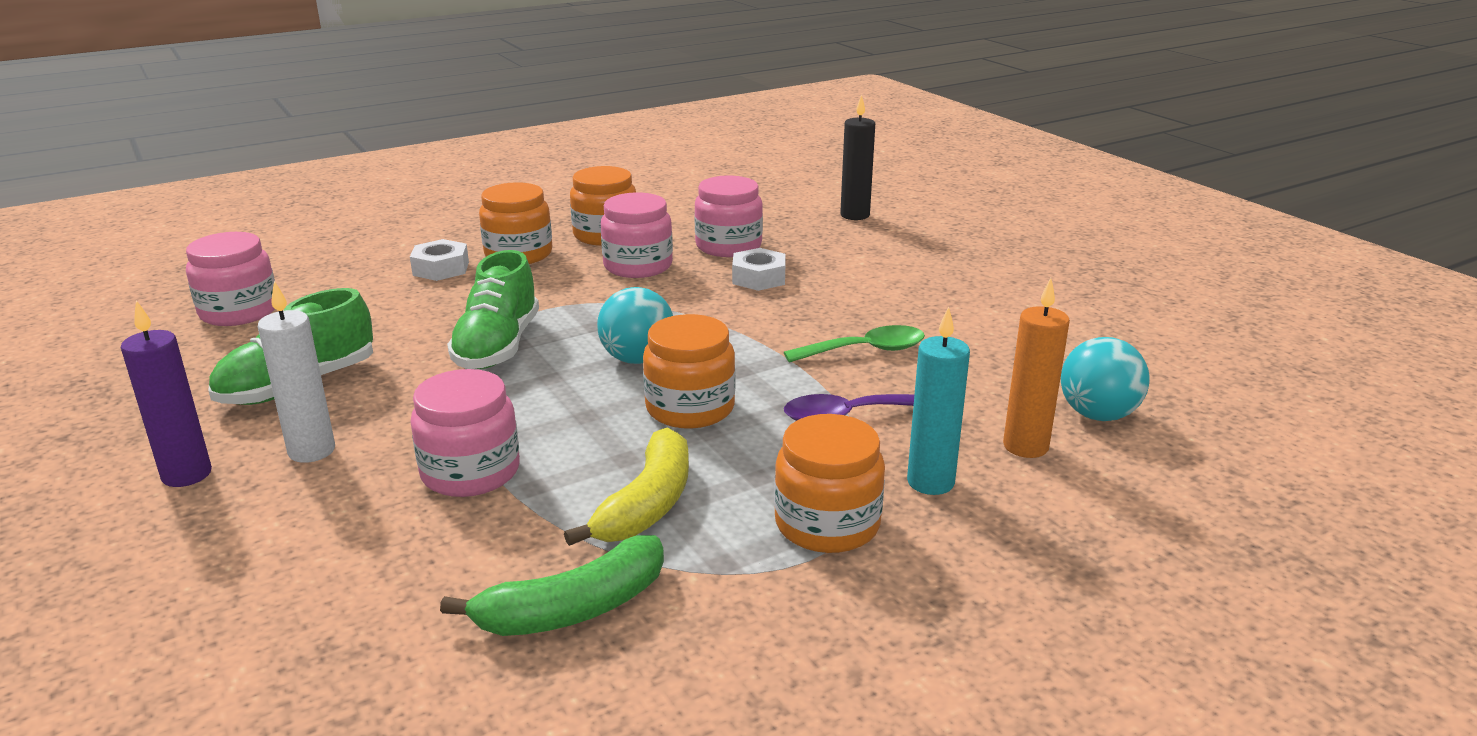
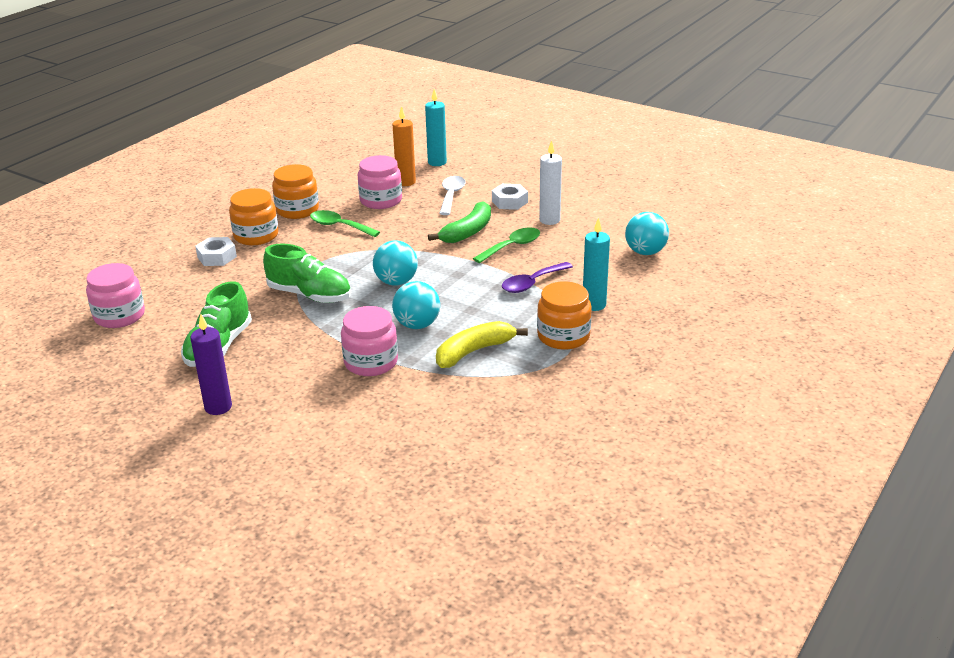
camera: 25 degrees left, 5 degrees up
(312, 451) = (273, 377): white candle -> white candle (549, 220)
(497, 346) = (309, 295): green shoe -> green shoe turned 45 degrees counterclockwise
(573, 609) = (484, 403): green banana -> green banana (467, 232)
(602, 432) = (417, 325): none -> turquoise ball
(638, 266) = (339, 226): pink jar -> green spoon
(647, 504) = (474, 351): yellow banana -> yellow banana turned 120 degrees counterclockwise
(690, 408) = (450, 300): orange jar -> none
(758, 278) = (417, 217): white nut -> white nut (509, 202)
(836, 260) = (451, 195): none -> white spoon
(855, 215) = (437, 162): black candle -> turquoise candle
(1025, 446) = (623, 276): orange candle -> orange candle (406, 182)

